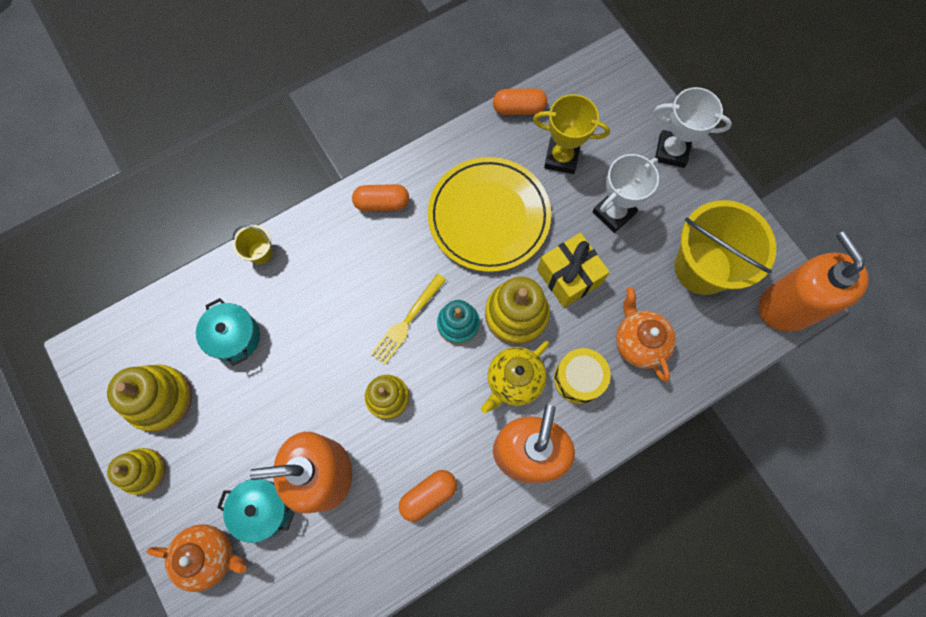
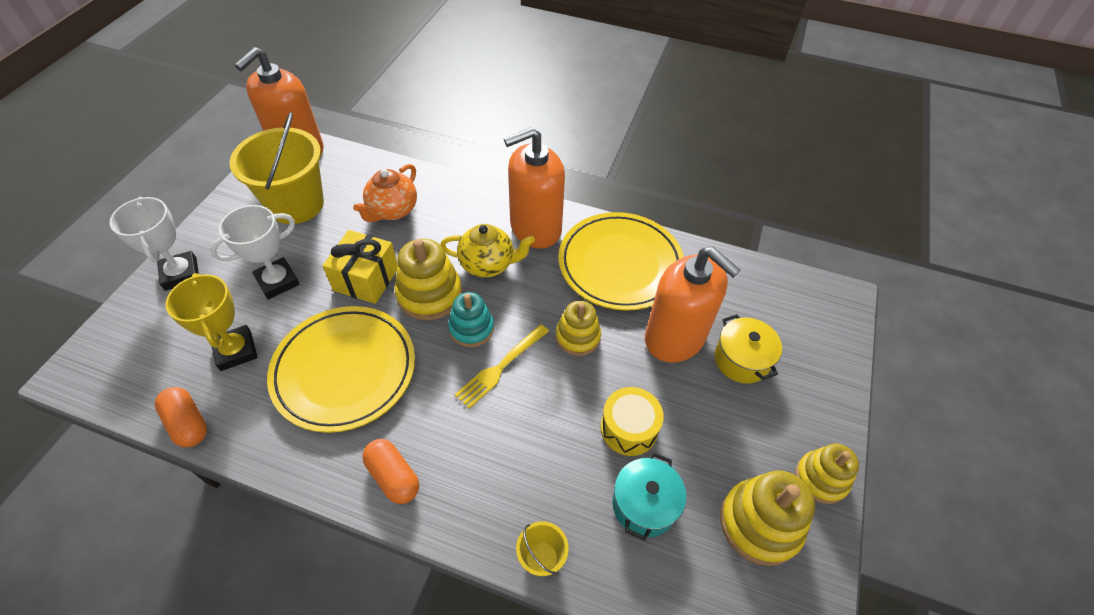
camera: 130 degrees left, 20 degrees down
(209, 555) = (809, 371): orange teapot -> none
(263, 509) = (741, 360): turquoise pot -> yellow pot
(407, 321) = (501, 367): yellow fork -> yellow fork turned 135 degrees clockwise
(428, 495) = (620, 264): orange capsule -> yellow plate
(579, 379) = (452, 229): yellow drum -> yellow drum (628, 428)
(614, 213) = (277, 281): white trophy -> white trophy turned 45 degrees counterclockwise

